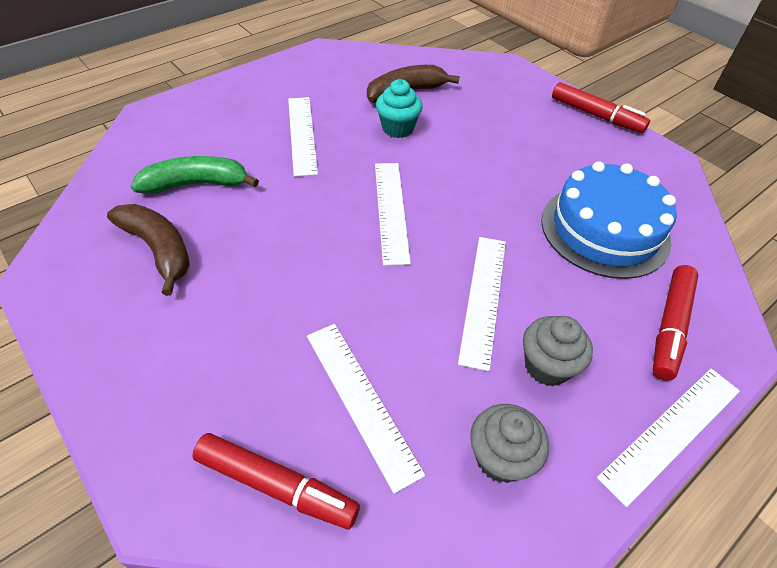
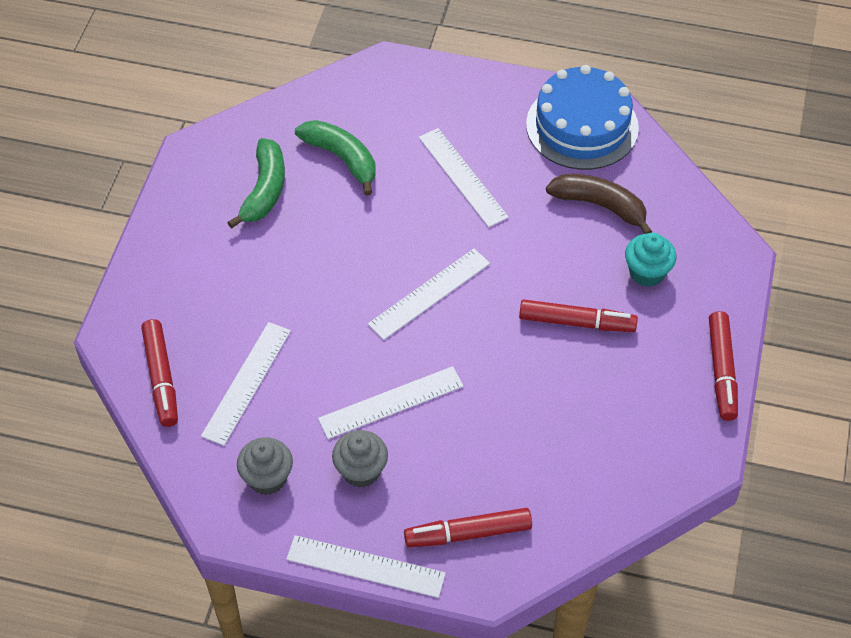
camera: 55 degrees right, 5 degrees up
(159, 250) = (264, 190): brown banana -> green banana
(302, 134) = (462, 177): white ruler -> white ruler turned 75 degrees counterclockwise
(398, 128) = (538, 234): turquoise cupcake -> turquoise cupcake (647, 272)
(496, 152) = (576, 322): none -> red marker
(604, 230) = (544, 448): blue cake -> blue cake (582, 126)

